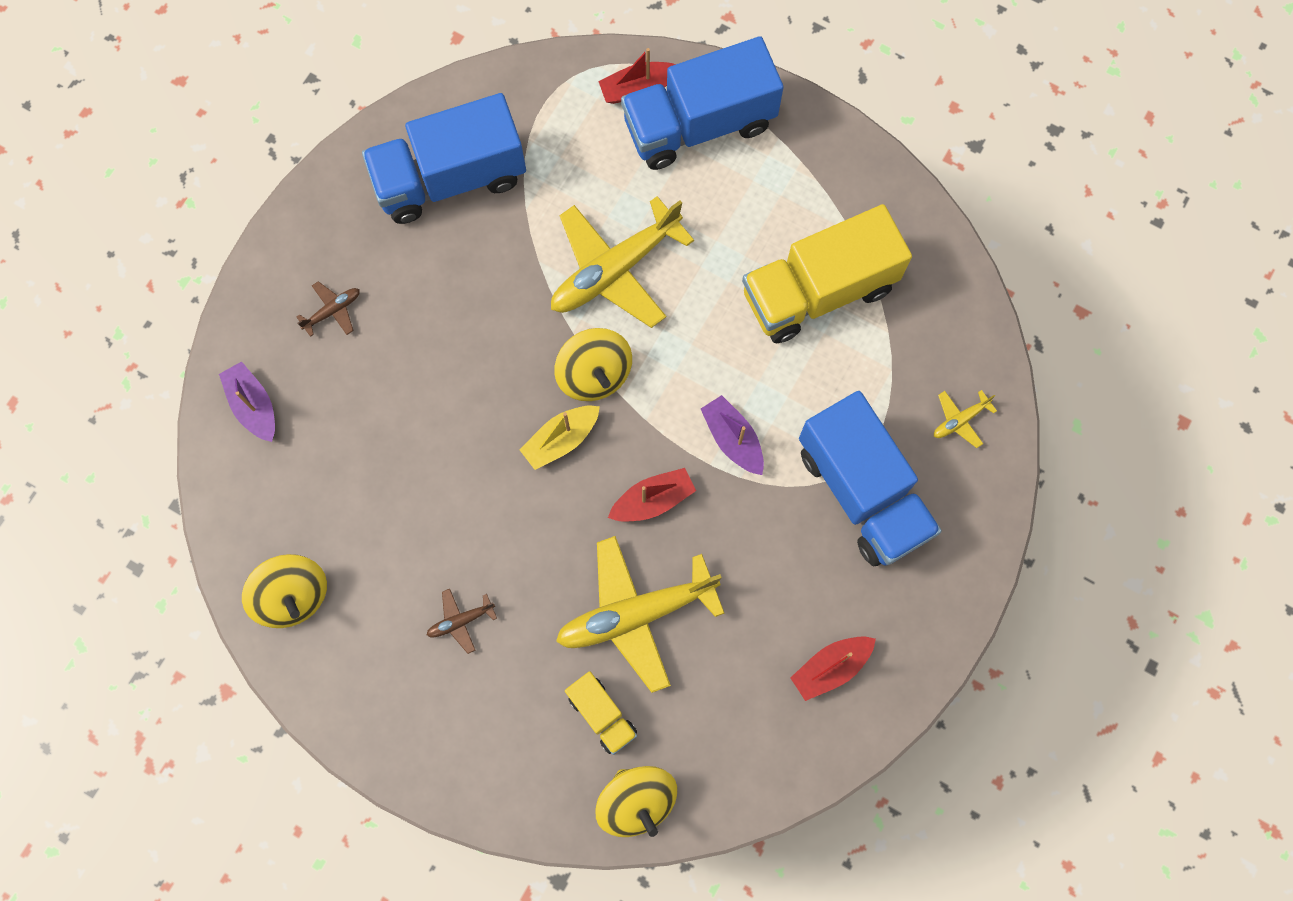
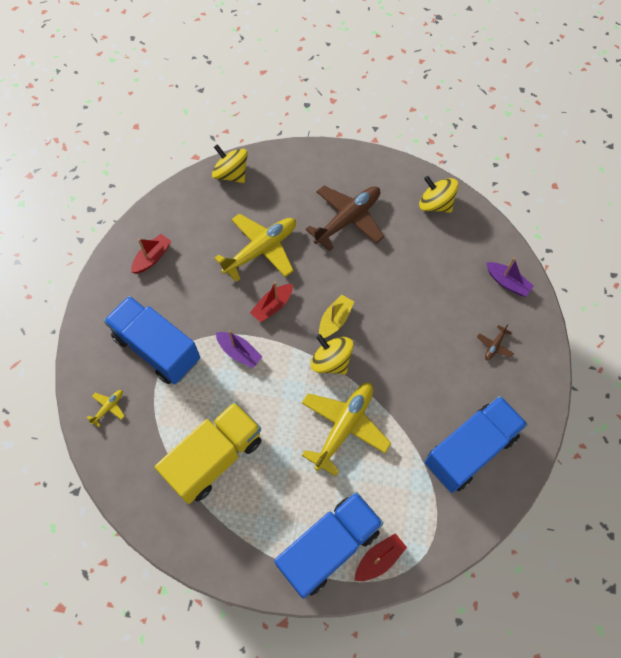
camera: 160 degrees right, 10 degrees down
(460, 621) = (348, 219): brown plane -> brown plane, size x2.34
(602, 715) = (261, 202): yellow truck -> none

